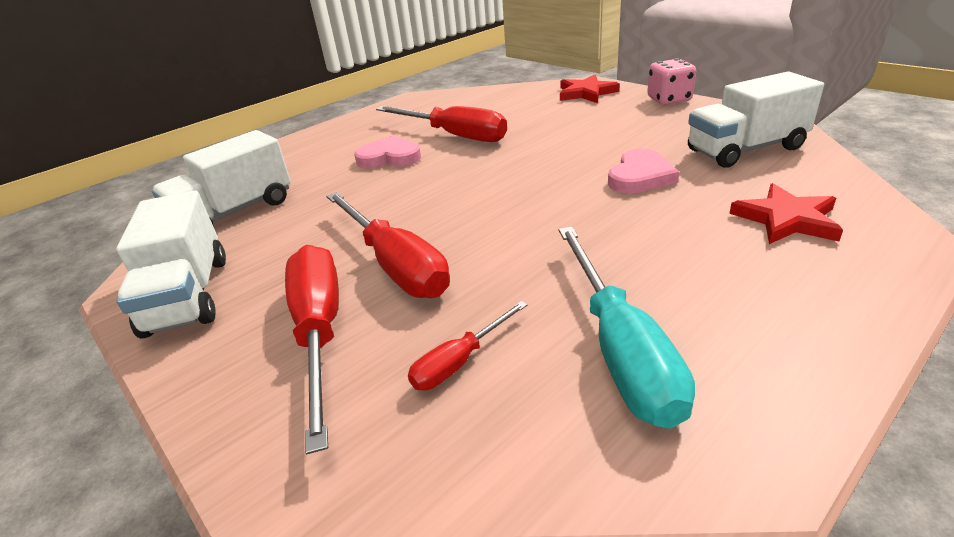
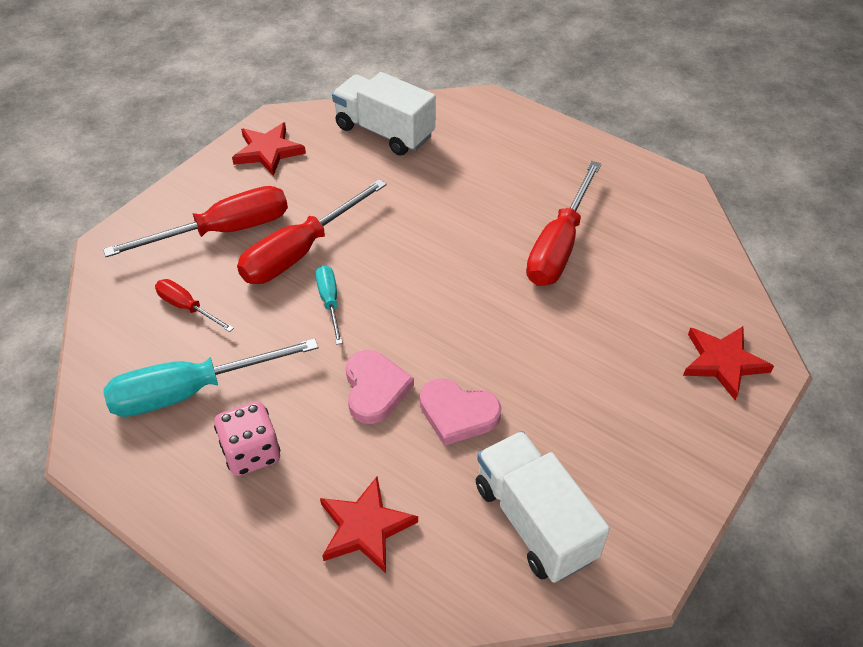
camera: 75 degrees right, 15 degrees up
(188, 295) = (268, 151): white truck -> red star
(389, 157) = (497, 204): pink heart -> pink heart (375, 389)
(485, 243) = (329, 302): none -> turquoise screwdriver
(669, 100) = (706, 457): pink dice -> pink dice (251, 453)

